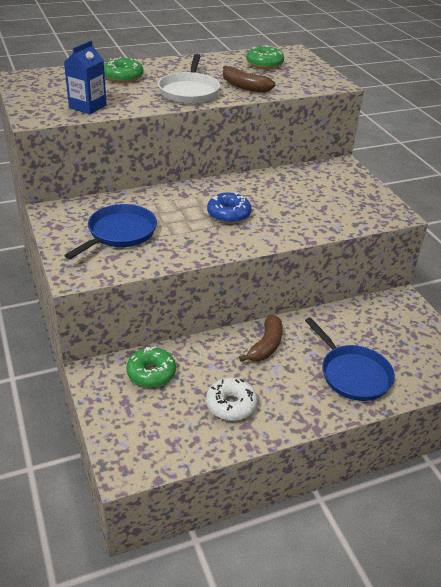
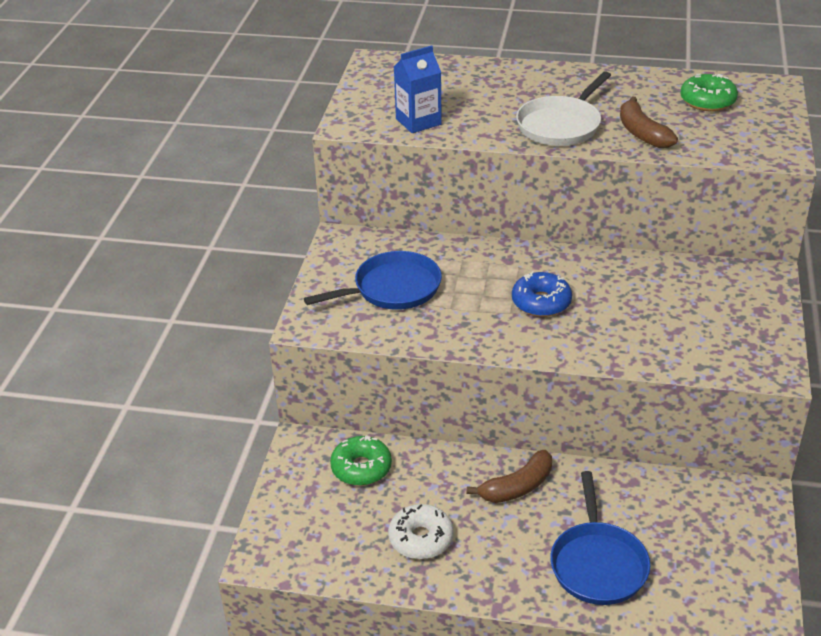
camera: 35 degrees right, 0 degrees up
(123, 77) = (497, 86): green donut -> none

